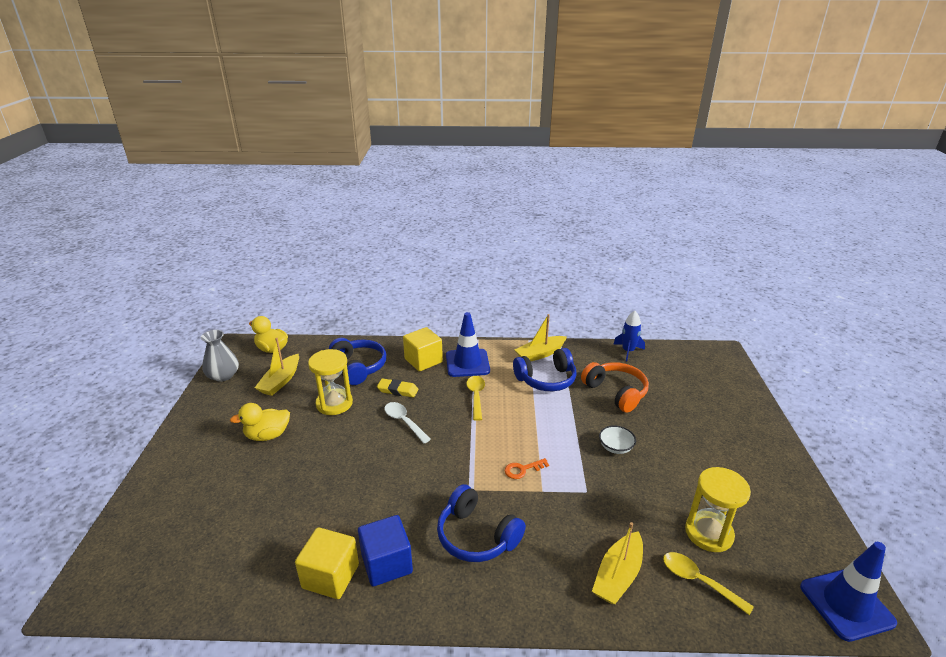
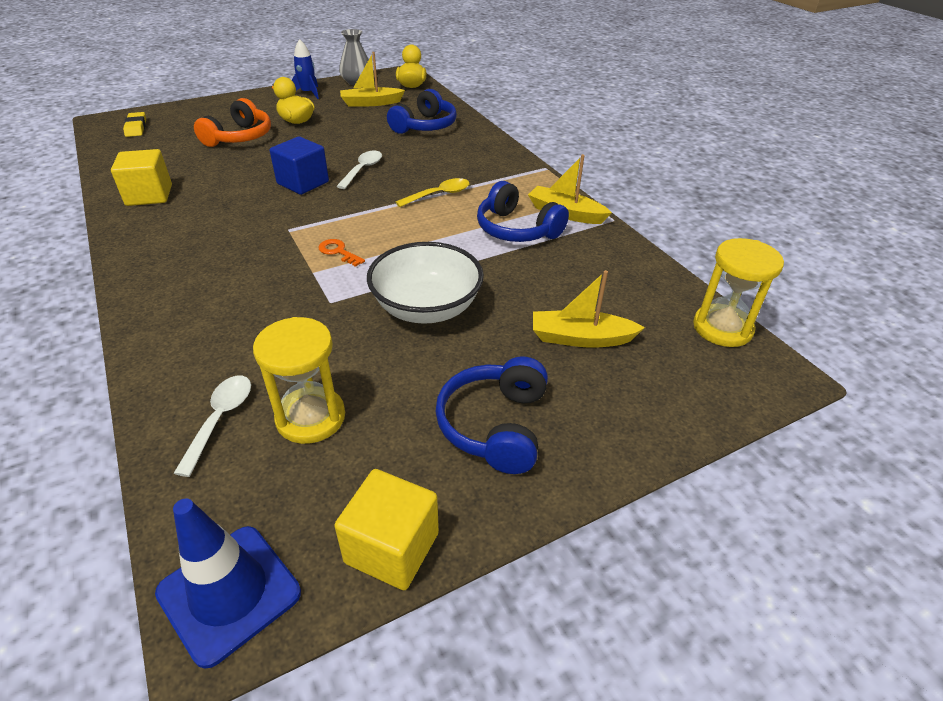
camera: 60 degrees right, 10 degrees up
(334, 403) = (360, 132): yellow hourglass -> yellow hourglass (722, 328)
(387, 563) = (172, 215): blue cube -> blue cube (303, 183)
(397, 390) = (408, 153): yellow eraser -> yellow eraser (136, 127)
(423, 360) = (471, 151): yellow cube -> yellow cube (392, 548)
(467, 363) = (493, 175): blue traffic cone -> none
(476, 536) = (225, 249): blue headphones -> blue headphones (495, 425)
(615, 447) = (426, 308): white bowl -> white bowl, size x2.17
(616, 392) = (544, 286): orange headphones -> orange headphones (239, 137)
(618, 575) = (205, 351): yellow boat -> yellow boat (580, 338)
(628, 351) = (657, 277): blue rocket -> blue rocket (308, 93)
(698, 581) = (220, 419): yellow spoon -> white spoon

